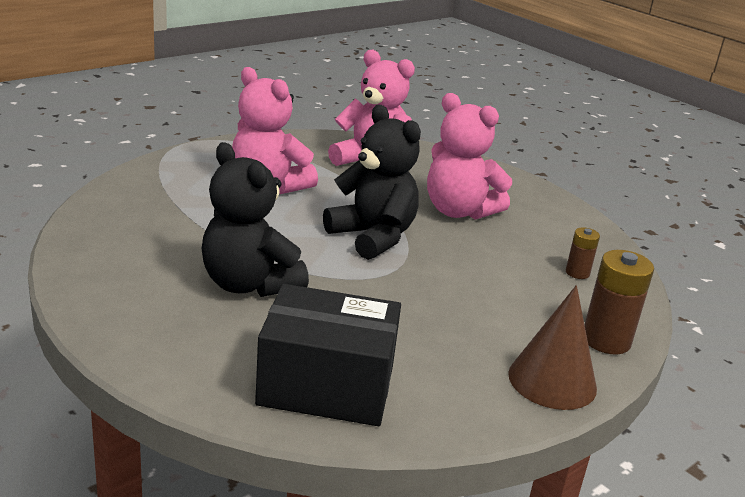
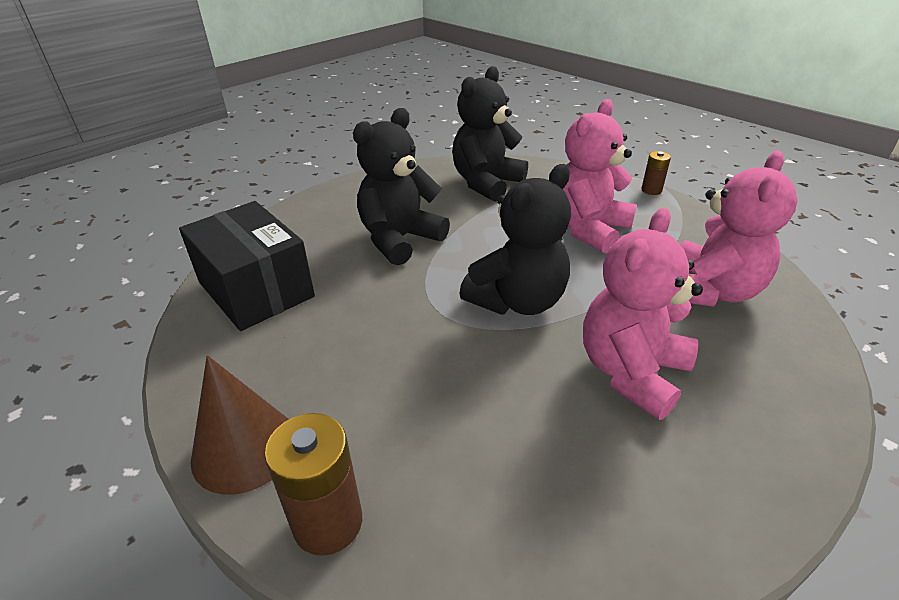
camera: 90 degrees right, 10 degrees up
(144, 218) = (486, 183): none -> black teddy bear
(326, 386) = (256, 289): black box -> black box turned 45 degrees counterclockwise
(577, 273) = (509, 507): brown battery -> brown battery (651, 190)

